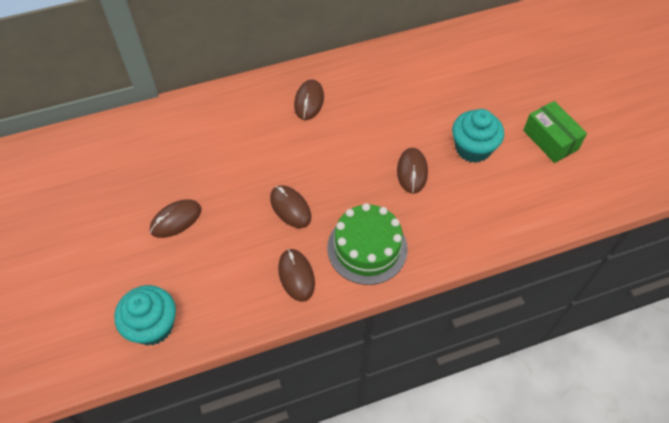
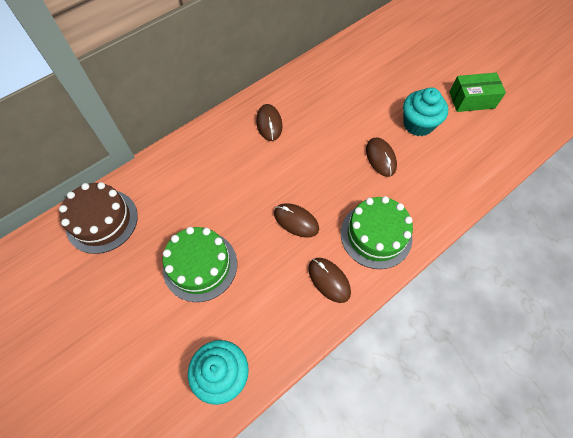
camera: 20 degrees left, 5 degrees up
(102, 148) = (102, 221): none -> brown cake
(176, 220) = (200, 265): brown mouse -> green cake
(550, 140) = (471, 100): green box -> green box turned 45 degrees counterclockwise

